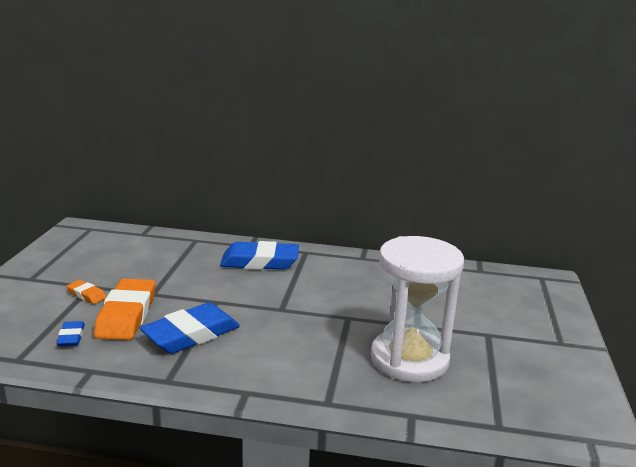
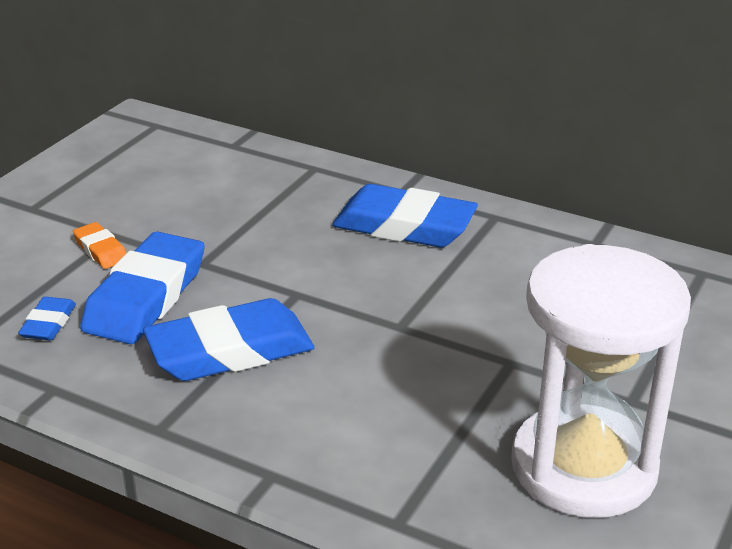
camera: 20 degrees right, 10 degrees up
(126, 315) = (146, 297): orange eraser -> blue eraser

